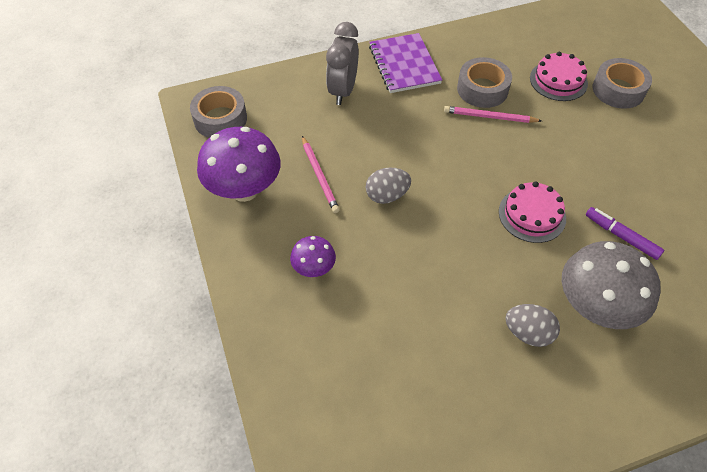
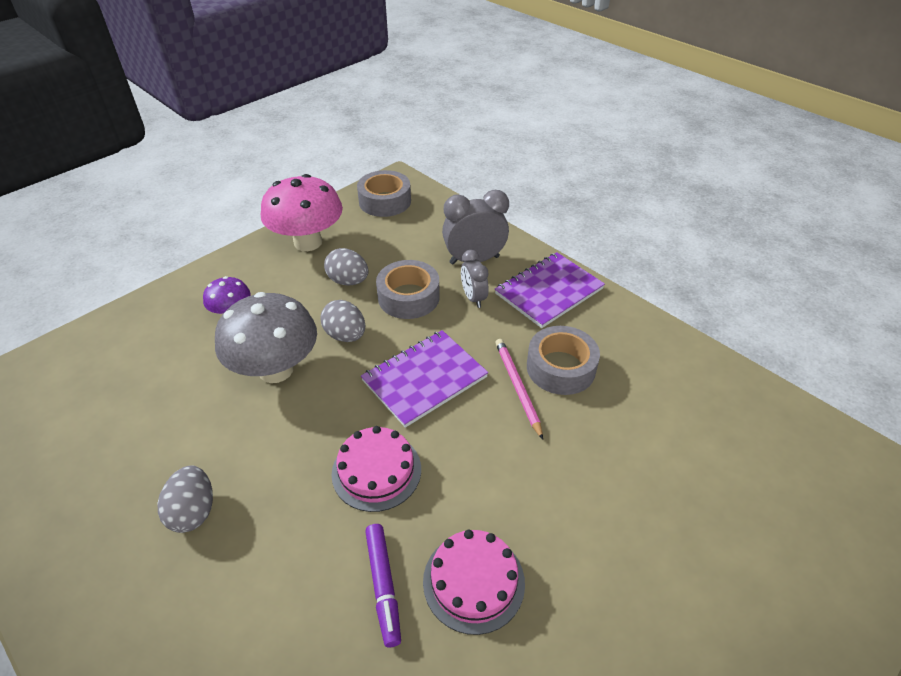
camera: 65 degrees right, 10 degrees down
(244, 190) = (308, 242): purple mushroom -> pink mushroom
(319, 176) = (348, 281): pink pencil -> grey egg
(387, 107) = (473, 298): none -> grey clock
(458, 162) = (424, 379): none -> purple notebook
(558, 80) = (639, 441): pink cake -> pink cake (473, 581)
(595, 307) = (250, 578): grey mushroom -> grey mushroom (276, 369)
(618, 90) = (678, 521): grey tape -> grey tape (408, 297)
(621, 236) = (383, 586): purple marker -> purple marker turned 150 degrees clockwise

